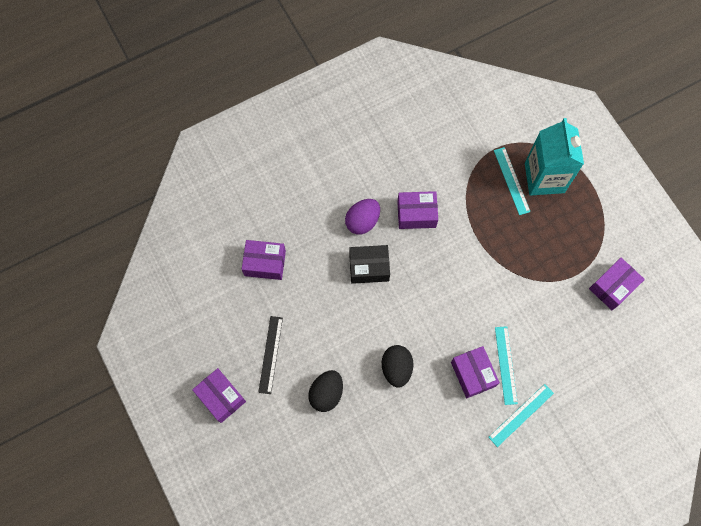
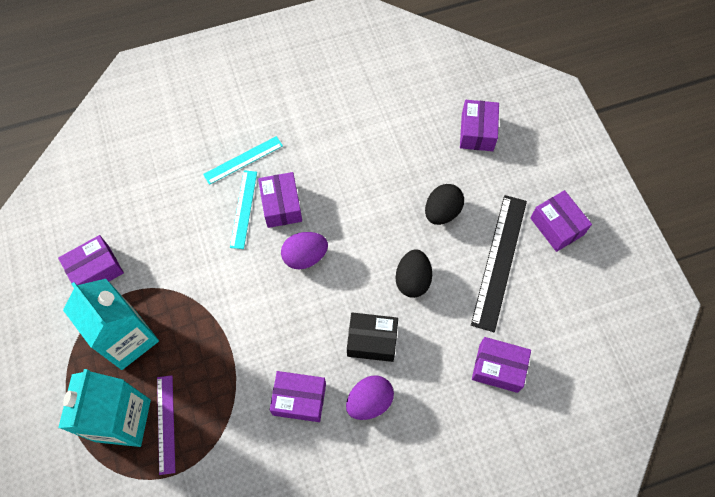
camera: 170 degrees left, 5 degrees down
(270, 354) = (499, 261): black ruler -> black ruler, size x1.66
(302, 487) = (477, 132): none -> purple box
(396, 368) = (362, 224): black egg -> black egg (412, 280)
(440, 329) = (305, 256): none -> purple egg
(511, 181) = (166, 424): turquoise ruler -> purple ruler
(564, 236) = (128, 339): none -> turquoise carton

